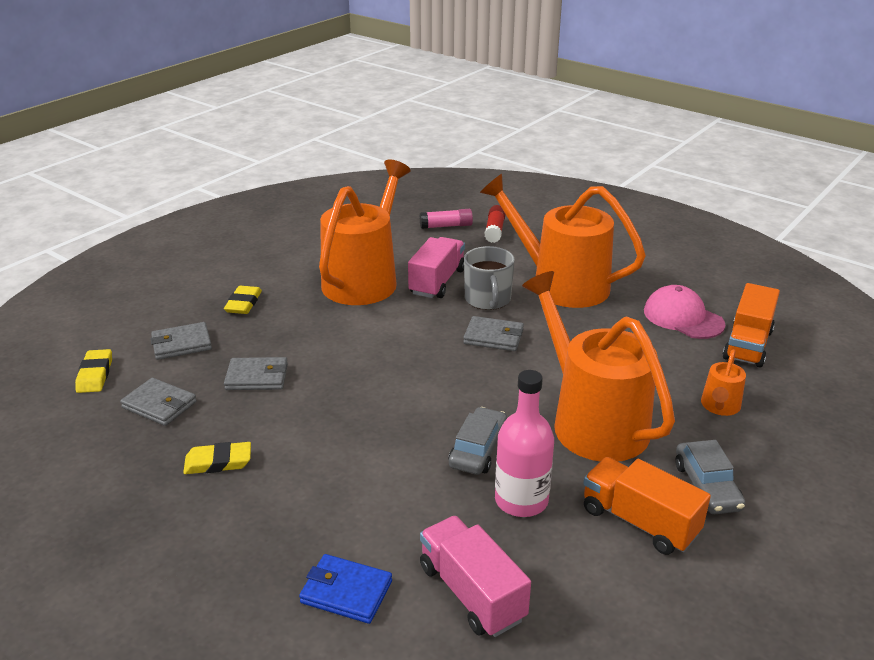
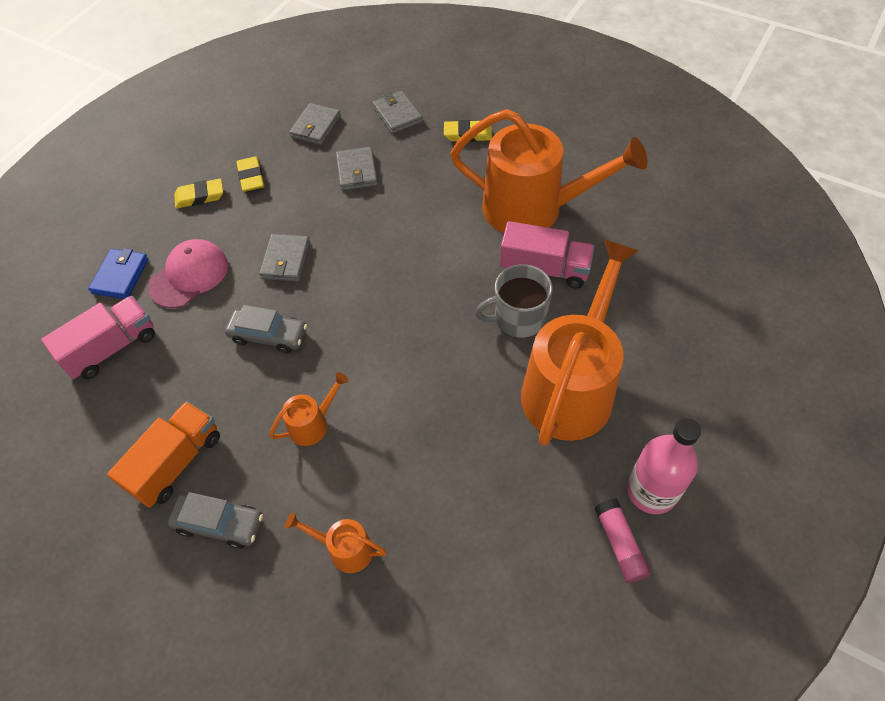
camera: 85 degrees right, 25 degrees up
(95, 374) = (350, 81): yellow eraser -> yellow eraser (200, 196)
(446, 226) = (678, 259): pink glue stick -> pink glue stick (619, 544)
(493, 337) = (446, 330): grey wallet -> grey wallet (286, 260)
(494, 231) = (685, 308): red glue stick -> none
(521, 500) = (205, 372): pink bottle -> pink bottle (651, 491)
(592, 421) = (312, 424): orange watering can -> orange watering can, size x0.43
(683, 317) = (524, 523): pink cap -> pink cap (189, 276)
(706, 487) = (219, 523): grey car -> grey car turned 150 degrees counterclockwise
(747, 344) = (475, 598): orange truck -> none

